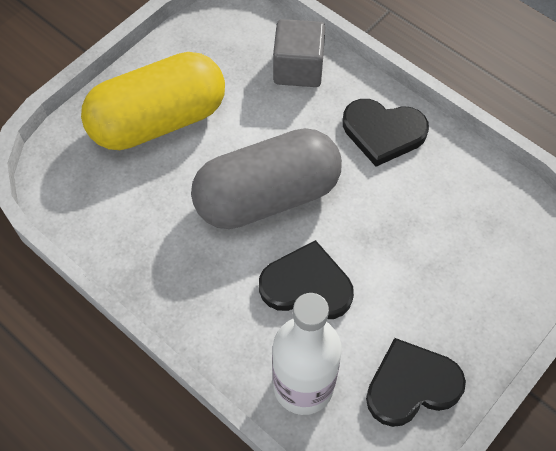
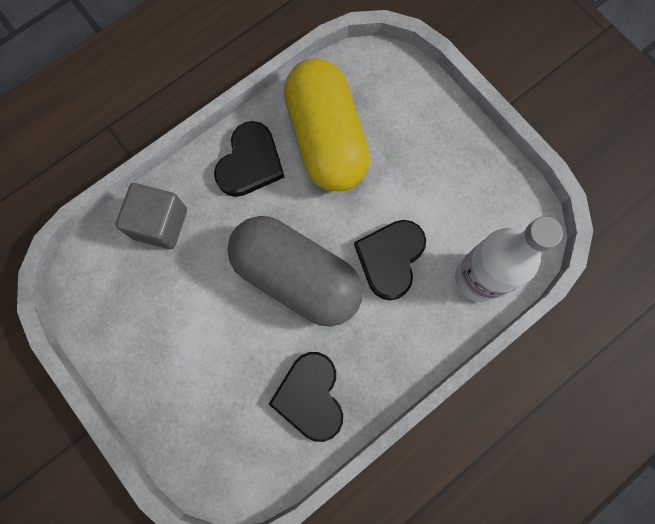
camera: 80 degrees left, 15 degrees up
(158, 120) = (190, 369): yellow capsule -> yellow capsule (326, 139)
(267, 196) = (296, 277): grey capsule -> grey capsule turned 45 degrees counterclockwise
(411, 385) = (488, 194): black heart -> black heart (310, 396)

